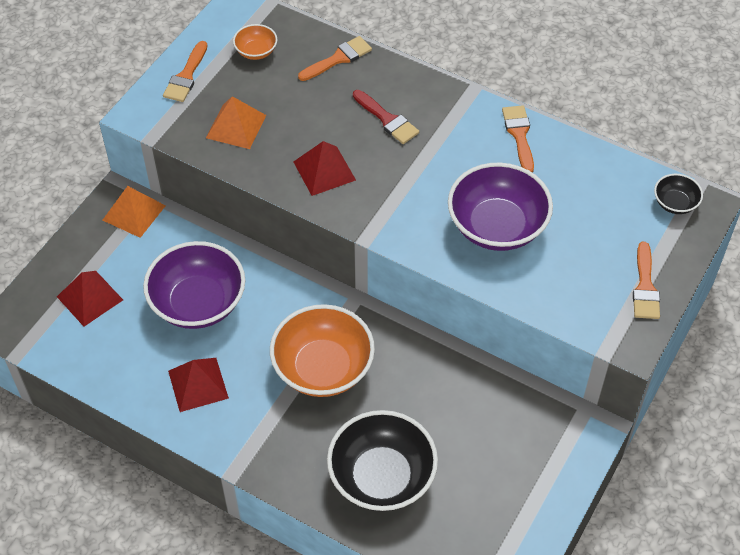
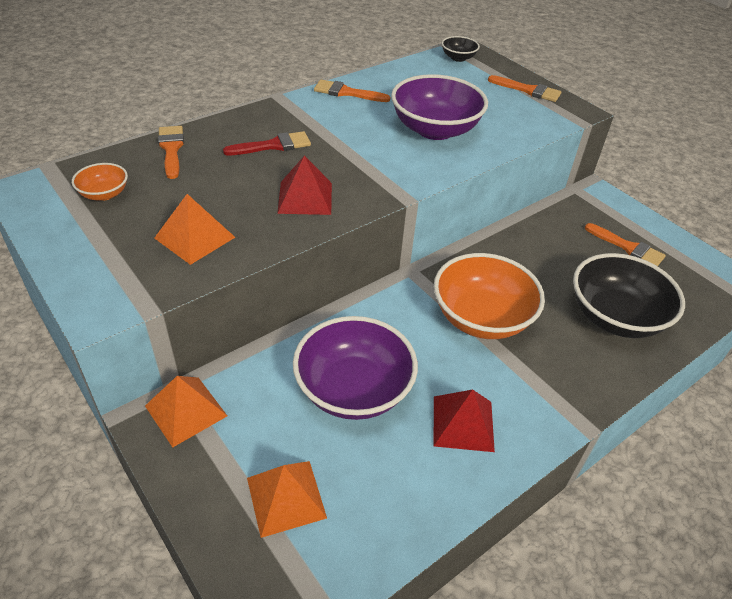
camera: 70 degrees left, 10 degrees down
(89, 298) = (286, 497): red pyramid -> orange pyramid
(186, 76) = (82, 253): orange brush -> orange brush (628, 247)

